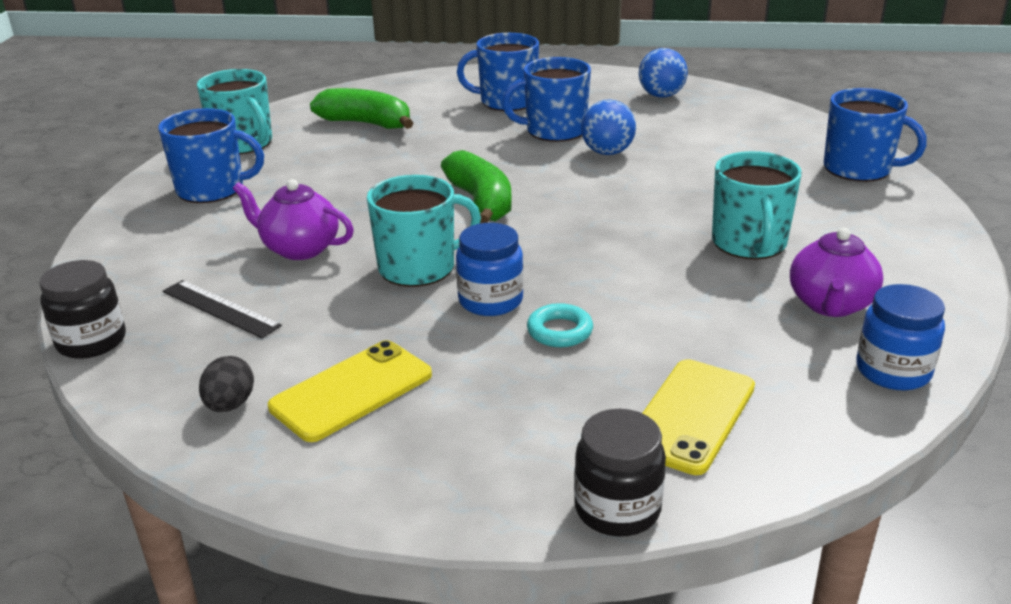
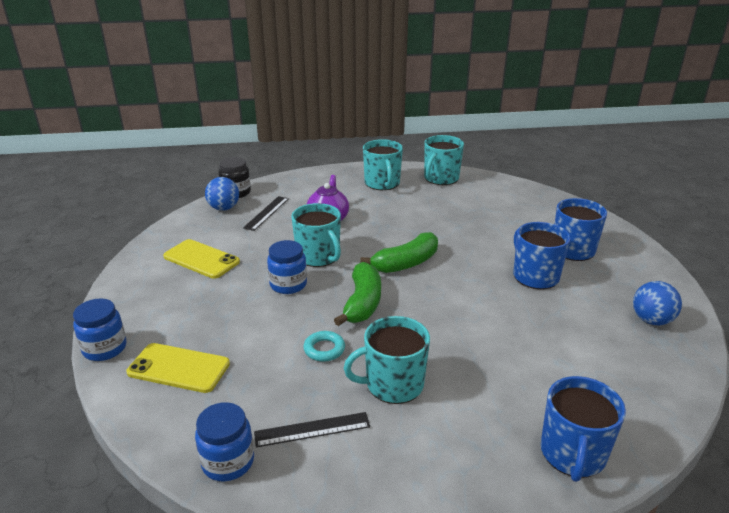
camera: 75 degrees right, 0 degrees up
(212, 189) = (382, 183): blue mug -> turquoise mug
(230, 405) = (190, 233): black egg -> none
(366, 123) = (494, 206): green banana -> green banana (362, 303)
(559, 331) = (260, 312): turquoise ring -> turquoise ring (324, 349)
(607, 152) = (512, 304): blue ball -> blue ball (224, 208)
(617, 509) = (105, 348): black jar -> blue jar
(830, 305) = (312, 429): purple teapot -> black ruler

